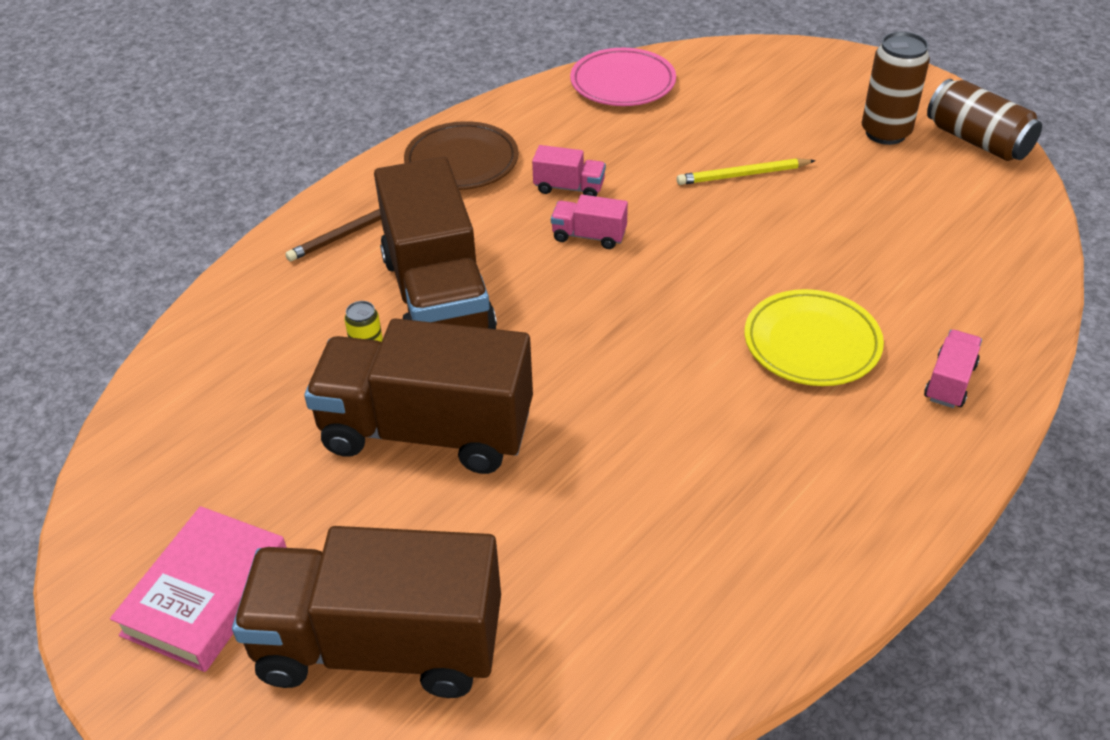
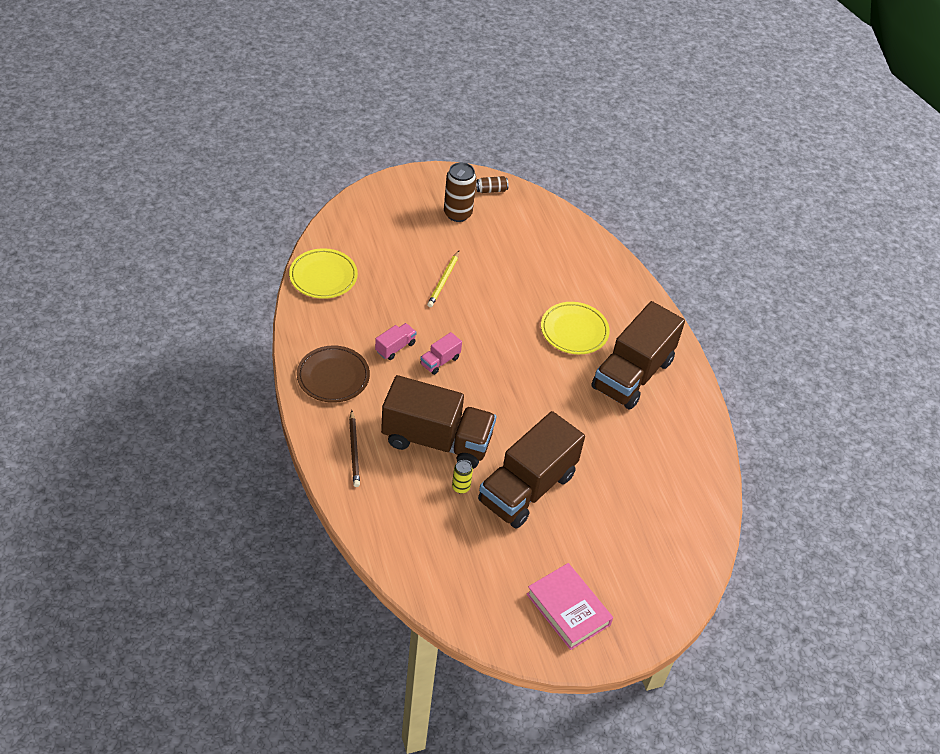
camera: 65 degrees left, 5 degrees up
(380, 645) = (635, 559): brown truck -> brown truck (632, 374)
(622, 83) = (323, 276): pink plate -> yellow plate
(950, 382) = (627, 305): pink truck -> none
(977, 141) = (491, 190): brown can -> brown can, size x0.54

